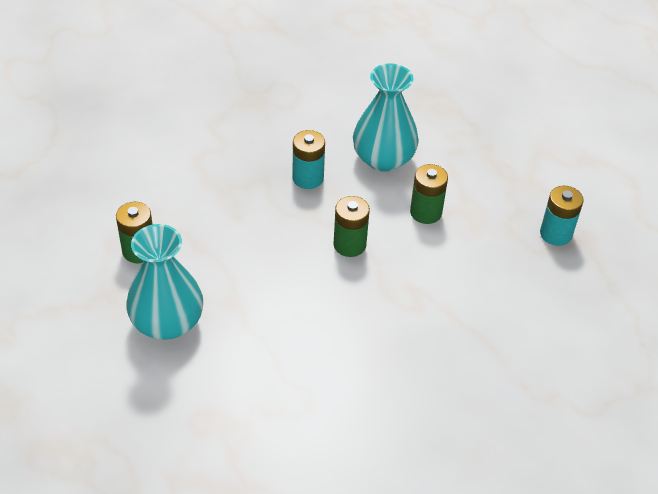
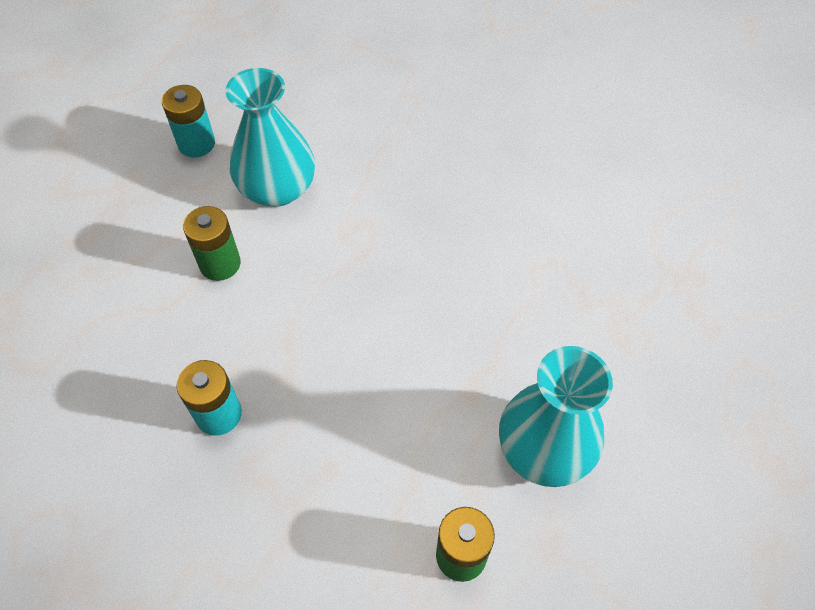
camera: 115 degrees left, 10 degrees up
(349, 245) = (313, 317): green battery -> none
(383, 158) = (141, 343): turquoise vase -> turquoise vase (277, 188)

